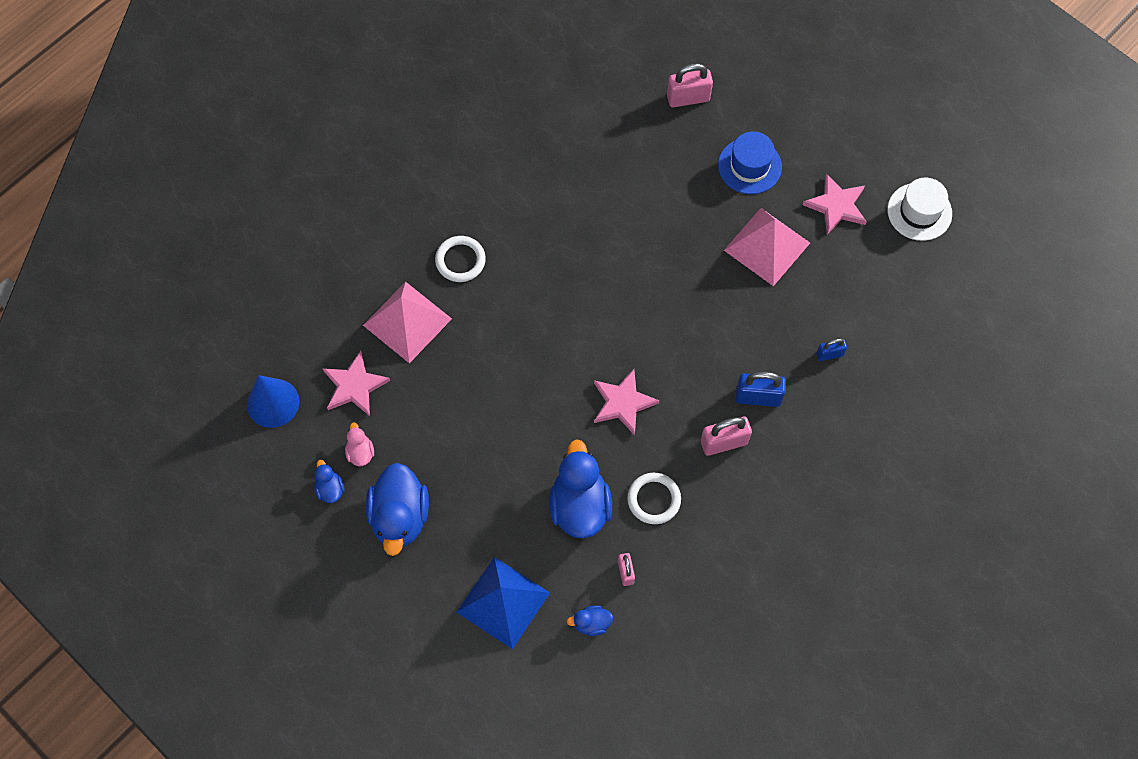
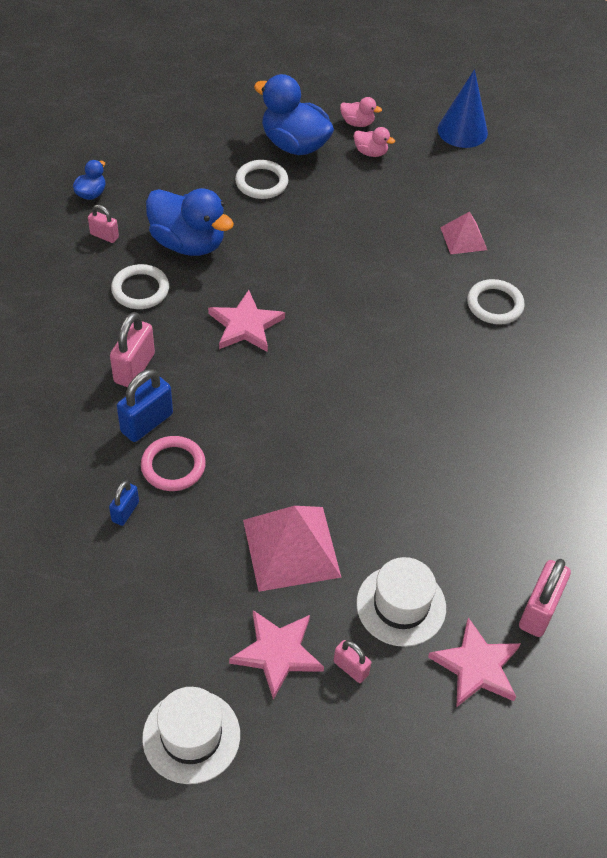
camera: 125 degrees right, 15 degrees down
(330, 489) = (357, 123): blue duck -> pink duck
(354, 386) = (433, 179): pink star -> pink star (476, 666)
(407, 322) = (463, 238): pink pyramid -> pink pyramid, size x0.57
(467, 506) = (261, 182): none -> white ring
(503, 602) = (165, 159): blue pyramid -> none
(749, 166) = (401, 605): blue hat -> white hat
(774, 354) = (173, 466): none -> pink ring
(810, 165) = (351, 668): none -> pink padlock

